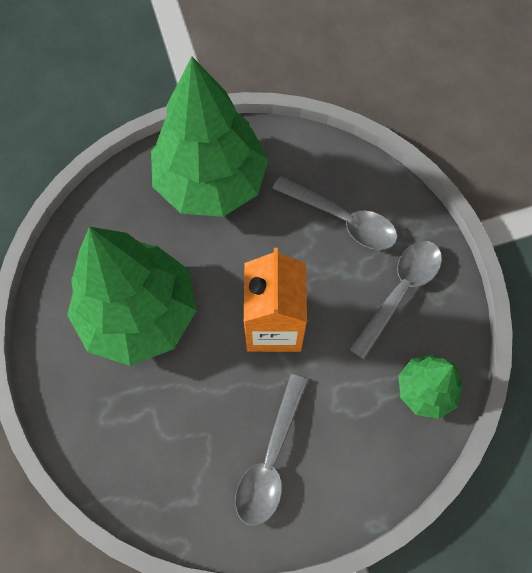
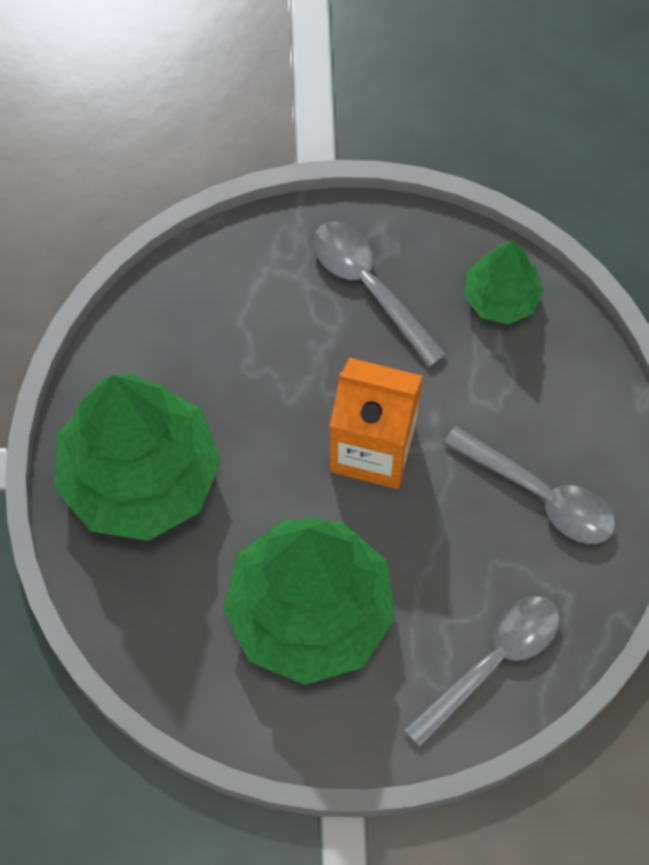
camera: 75 degrees left, 0 degrees up
(342, 219) = (249, 325): grey spoon -> grey spoon (492, 663)

